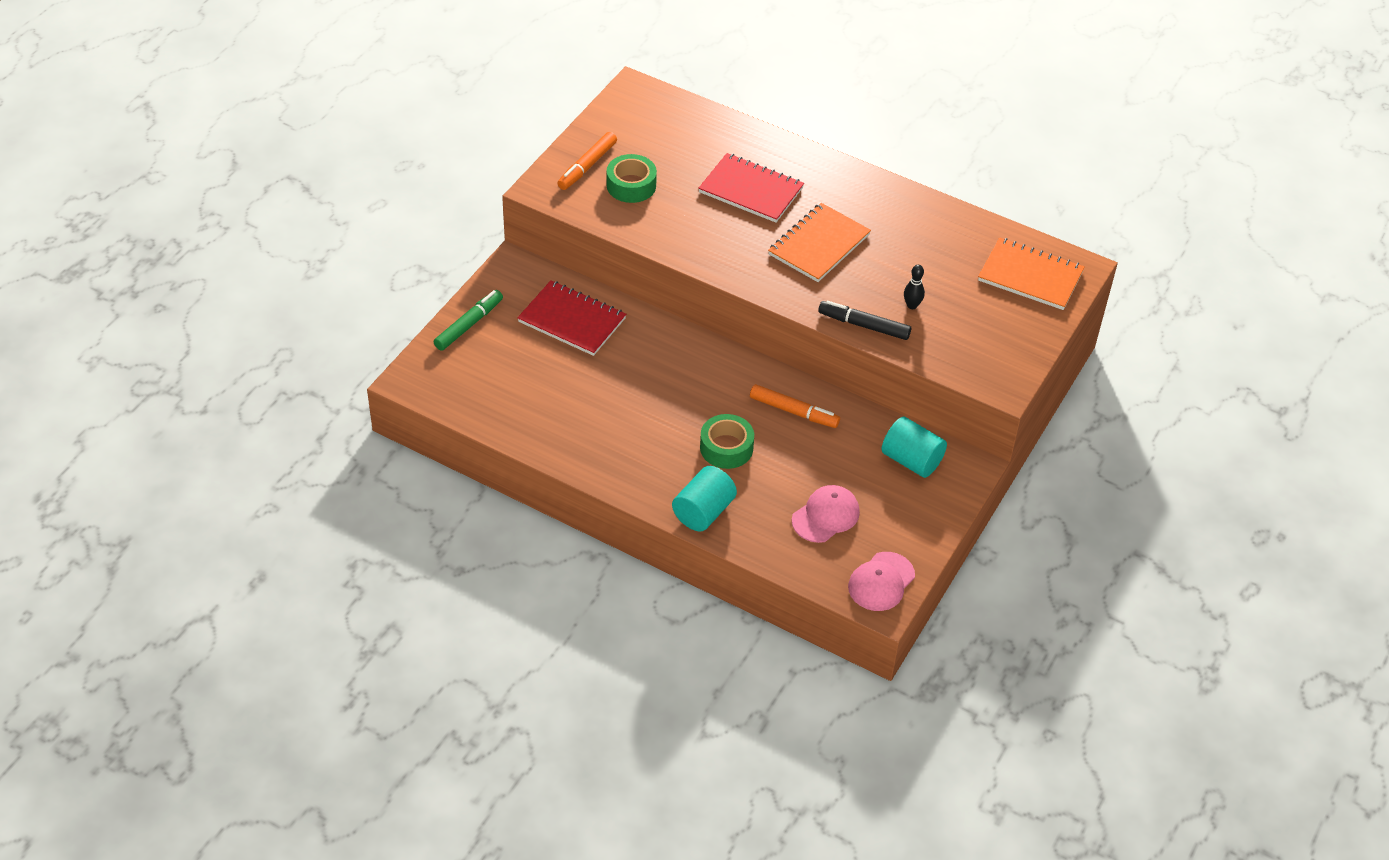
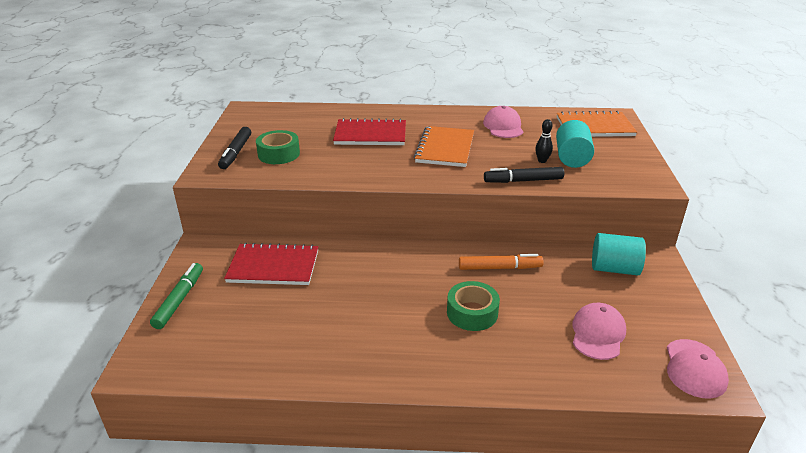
camera: 25 degrees left, 15 degrees down
(587, 166) = (236, 153): orange marker -> black marker
(703, 512) = (498, 373): turquoise cylinder -> turquoise cylinder (572, 158)
(918, 234) = (503, 126): none -> pink cap

